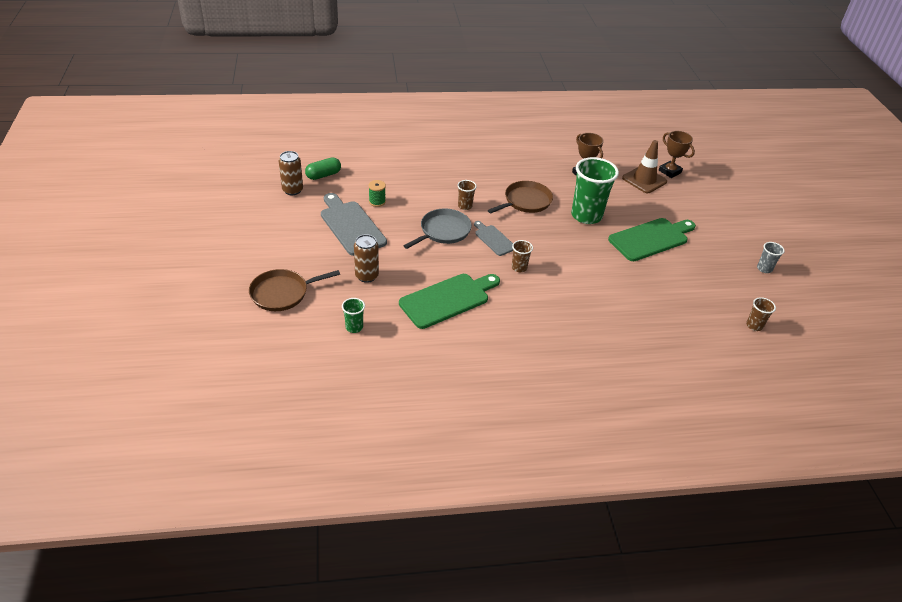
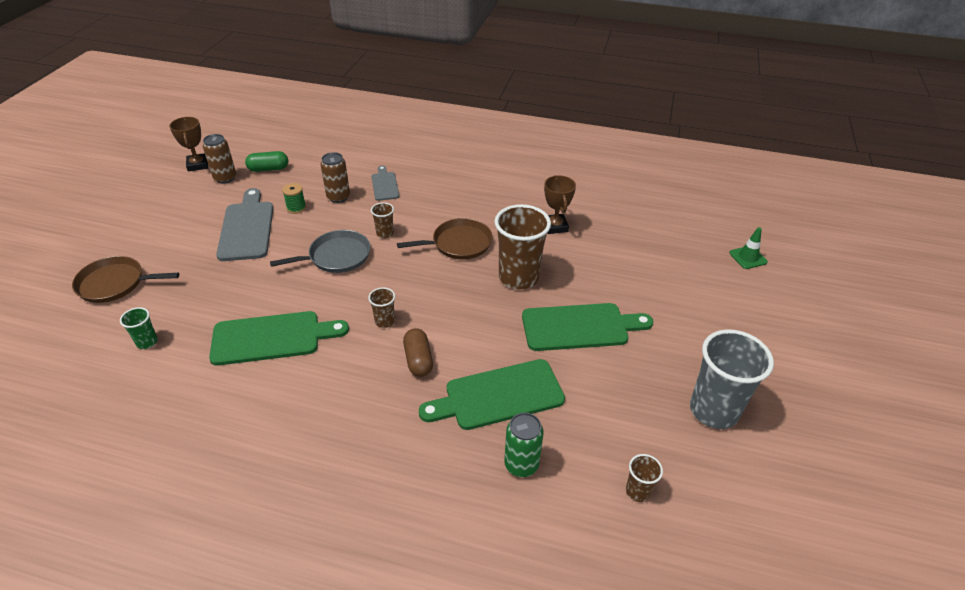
camera: 25 degrees right, 0 degrees up
(366, 276) = (212, 287): brown can -> brown can (338, 197)
(494, 239) = (384, 279): grey cutting board -> grey cutting board (385, 185)
(563, 287) = (418, 360): none -> brown capsule
(586, 216) = (518, 277): green cup -> brown cup
(633, 295) = (498, 395): none -> green cutting board
(644, 180) = (628, 250): brown traffic cone -> none
(670, 171) = (671, 247): brown trophy -> brown trophy (198, 165)
(678, 331) = (521, 464): none -> green can
(721, 168) = (748, 257): none -> green traffic cone
(764, 269) = (713, 410): grey cup -> grey cup, size x2.18

